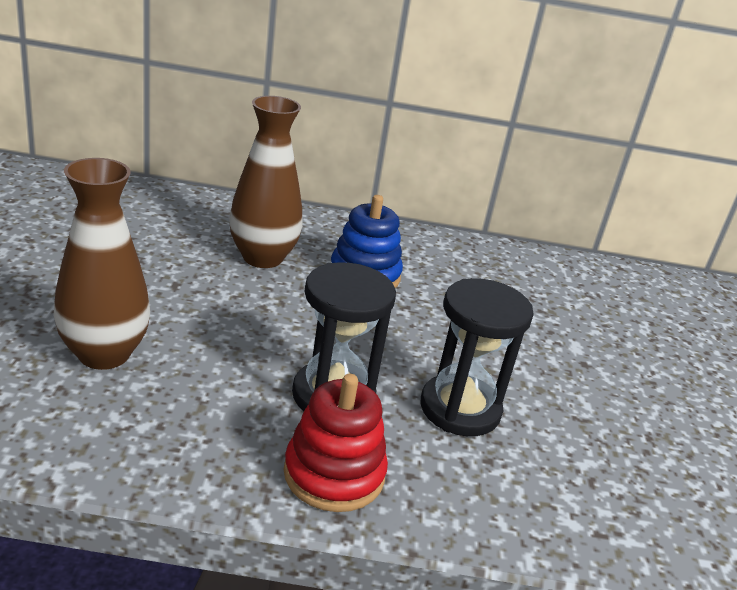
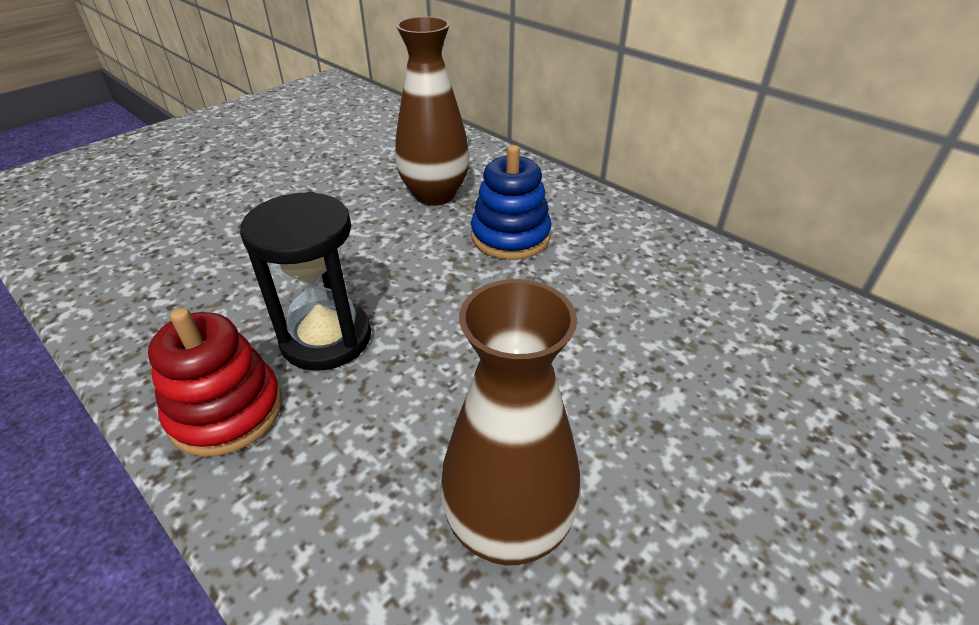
camera: 45 degrees right, 10 degrees up
(104, 354) = (213, 236): brown vase -> brown vase (508, 528)
(460, 409) = (427, 407): black hourglass -> none

